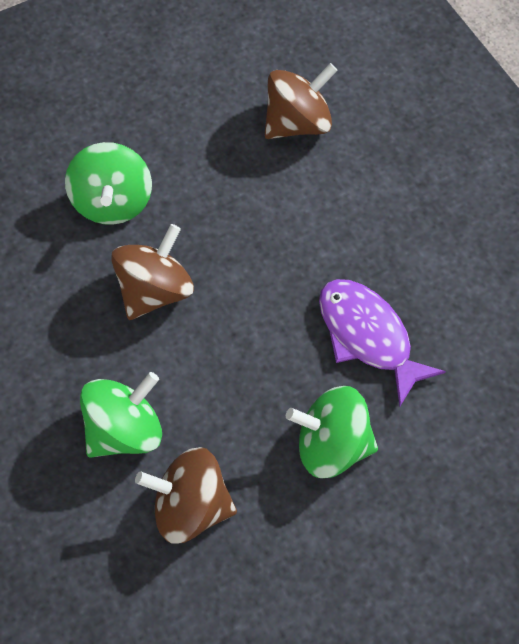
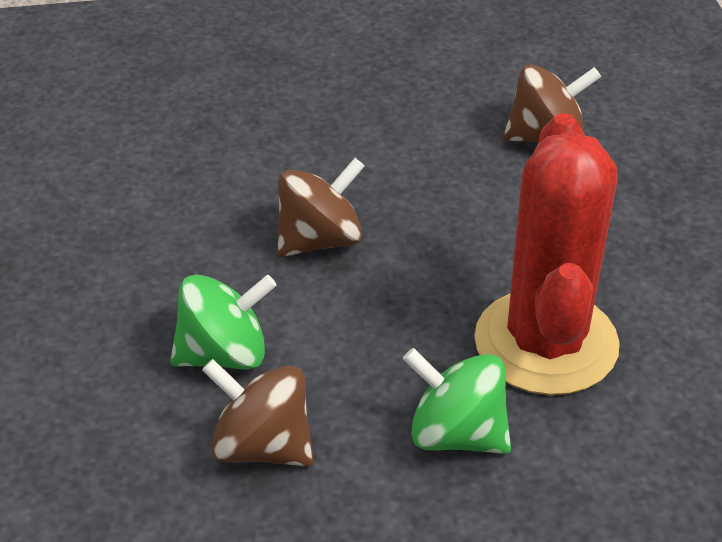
camera: 20 degrees right, 20 degrees down
(113, 202) = (311, 156): green spinning top -> none
(368, 336) = (546, 343): purple fish -> red cactus

